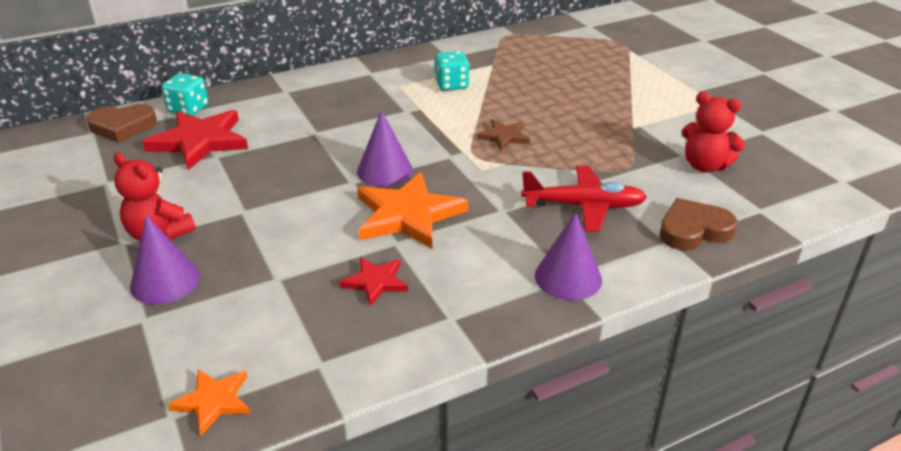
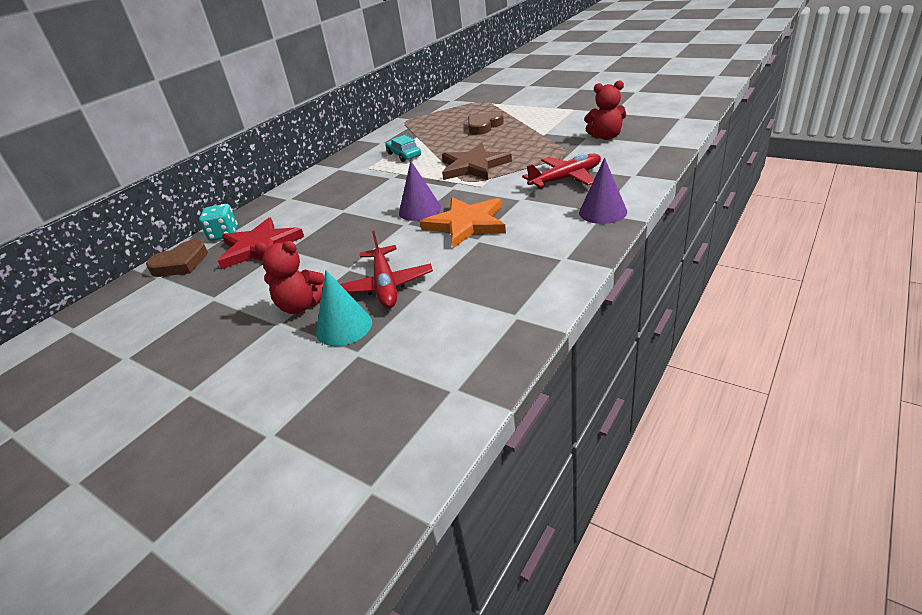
camera: 25 degrees left, 0 degrees up
(165, 281) = (344, 327): purple cone -> turquoise cone
(213, 401) = (472, 367): orange star -> none
(250, 252) = (385, 285): none -> red plane
(375, 282) = (493, 263): red star -> none
(451, 85) = (404, 155): turquoise dice -> turquoise car
(504, 137) = (473, 166): brown star -> brown star, size x1.88
(693, 230) = (639, 165): brown heart -> brown heart (484, 126)

